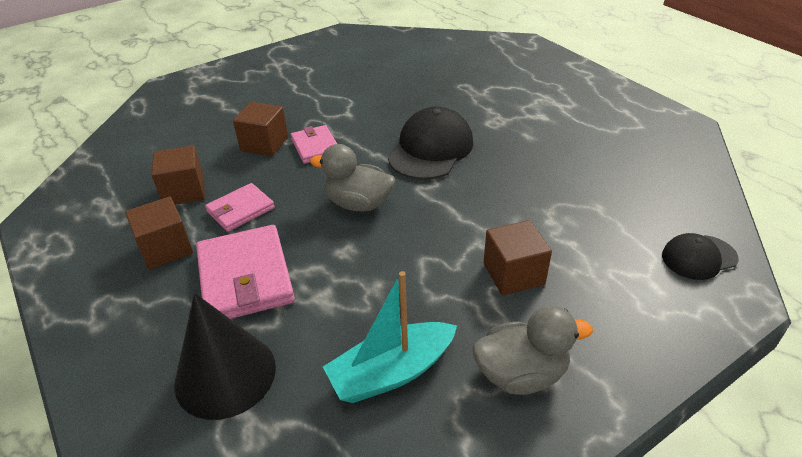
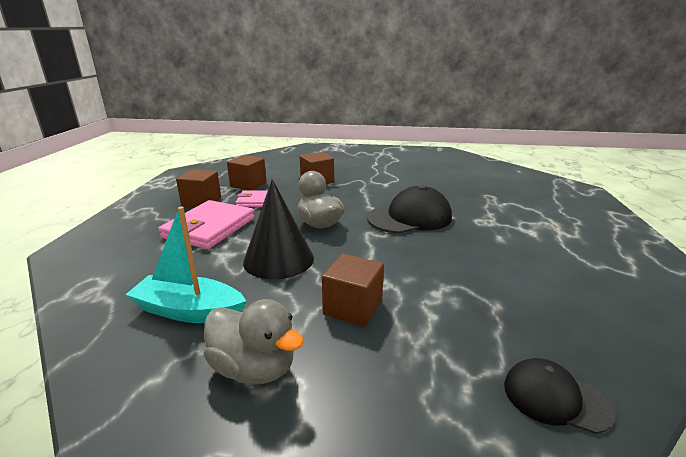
camera: 40 degrees right, 15 degrees down
(225, 374) = (128, 261): black cone -> black cone (278, 259)
(315, 147) = (341, 191): pink wallet -> none

